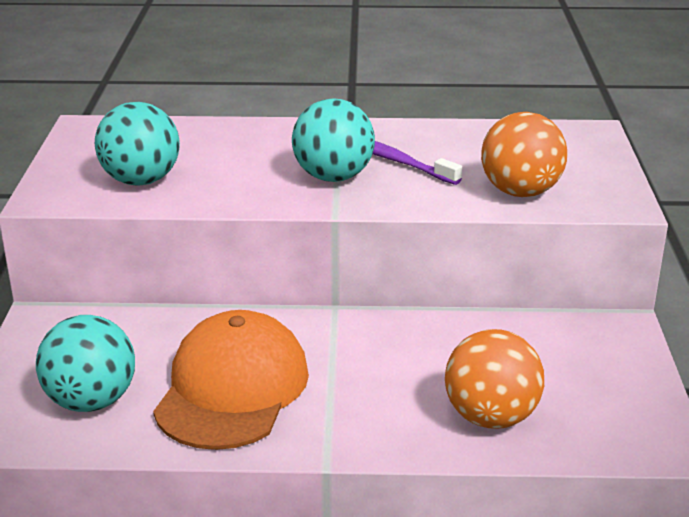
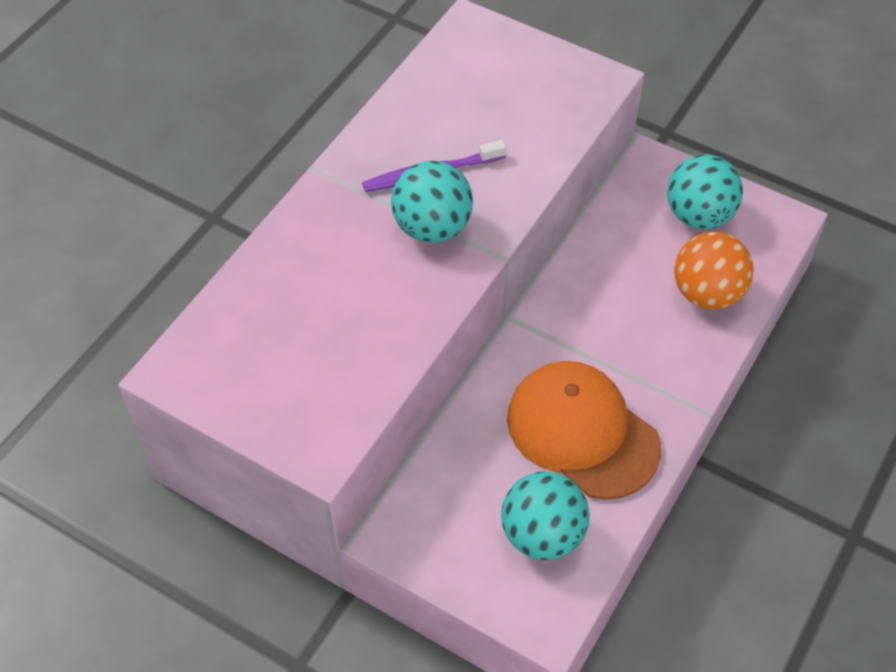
camera: 60 degrees left, 25 degrees up
(141, 181) = (338, 367): turquoise ball -> turquoise ball (699, 215)
(520, 192) = (543, 125): orange ball -> none

